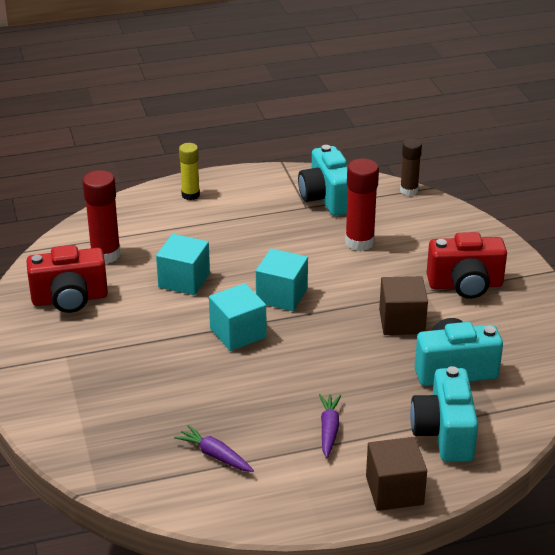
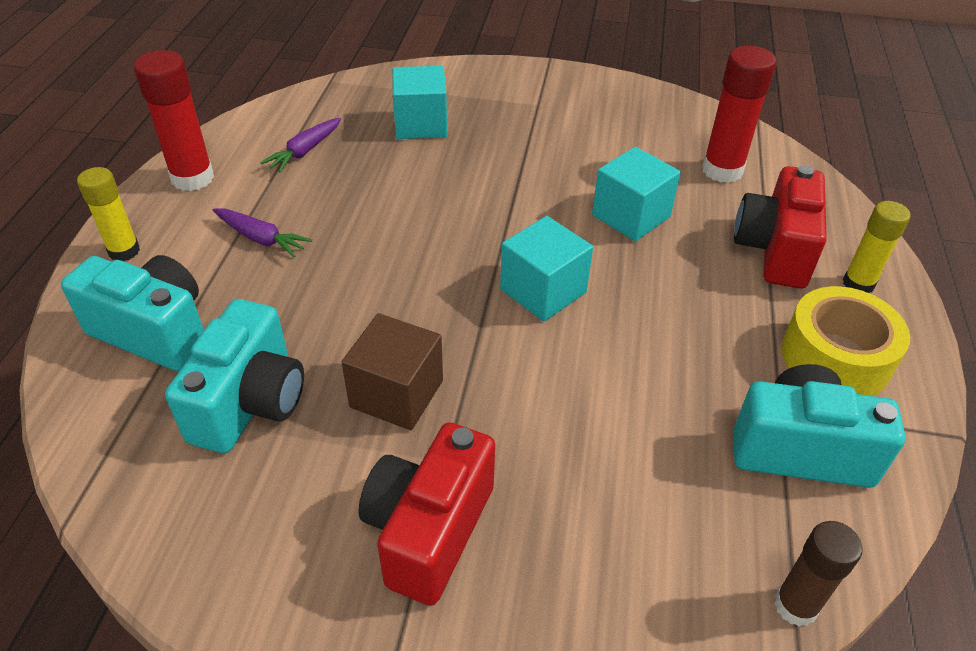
camera: 115 degrees right, 10 degrees up
(70, 299) = (640, 126): red camera -> red camera (774, 250)
(215, 455) = (305, 151): purple carrot -> purple carrot turned 150 degrees clockwise
(238, 333) = (490, 226): turquoise cube -> turquoise cube (421, 124)
(257, 196) = (835, 358): none -> yellow tape
(359, 242) = (637, 436): red glue stick -> red glue stick (192, 178)
(394, 490) = (124, 251): brown cube -> yellow glue stick

